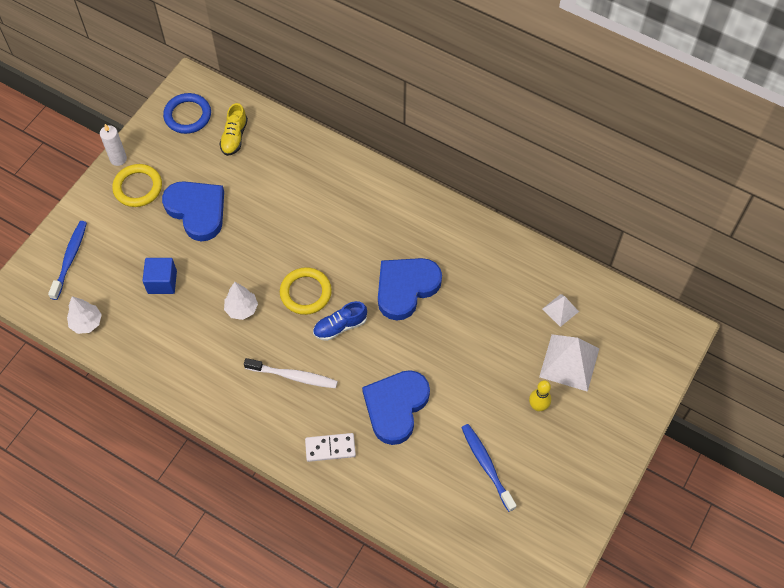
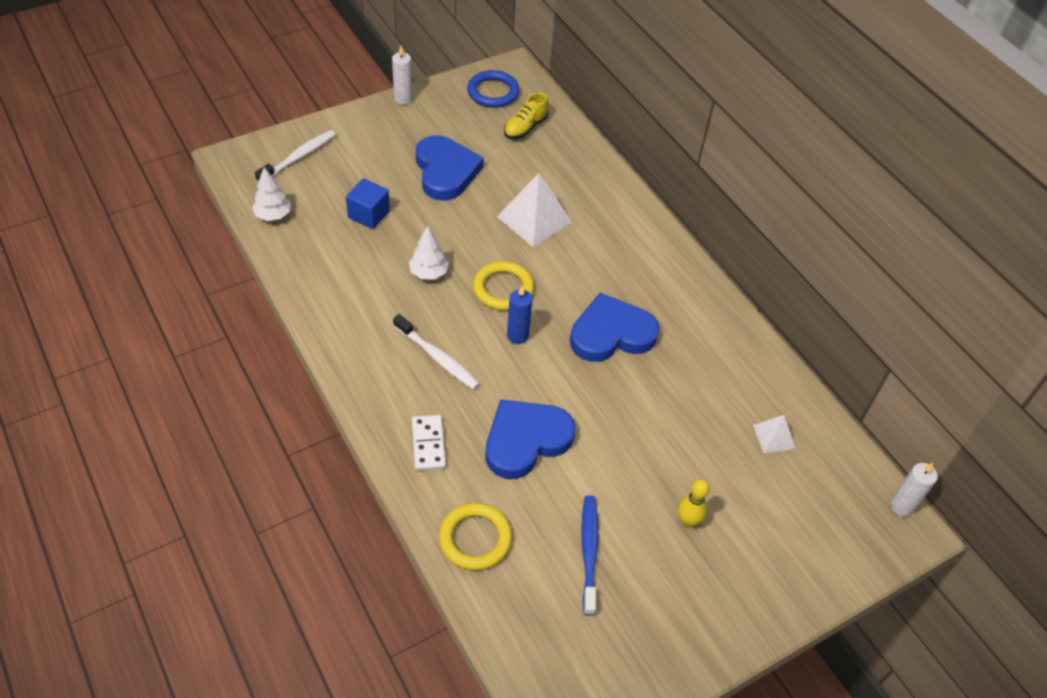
camera: 25 degrees right, 10 degrees down
(70, 259) = (298, 157): blue toothbrush -> white toothbrush
(138, 187) = (404, 128): yellow ring -> yellow ring (475, 539)
(330, 448) = (428, 444): white domino -> white domino turned 60 degrees clockwise
(340, 326) = (517, 336): blue shoe -> blue candle
(569, 362) = (752, 494): white pyramid -> white pyramid (534, 219)
(667, 317) = (901, 506): none -> white candle

